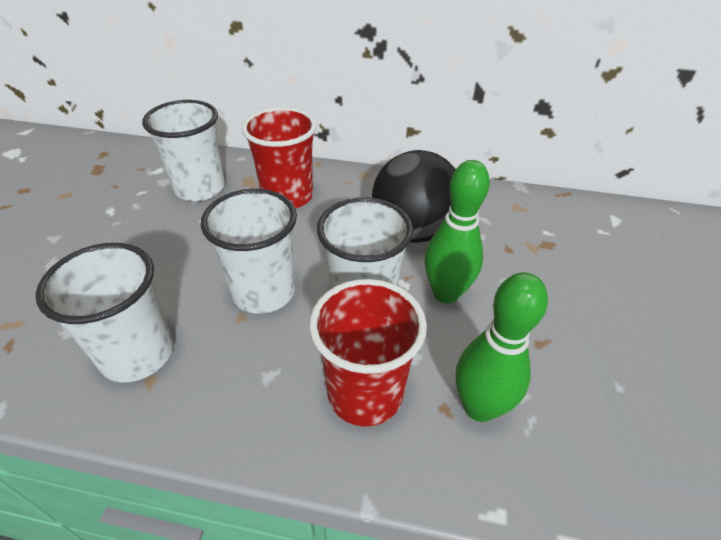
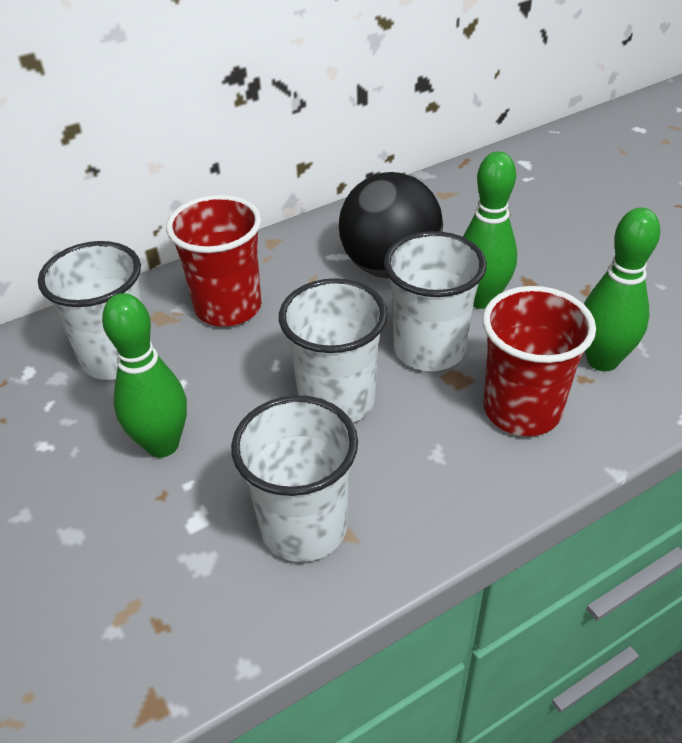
camera: 40 degrees left, 0 degrees up
(151, 249) = (162, 444): none -> green bowling pin

